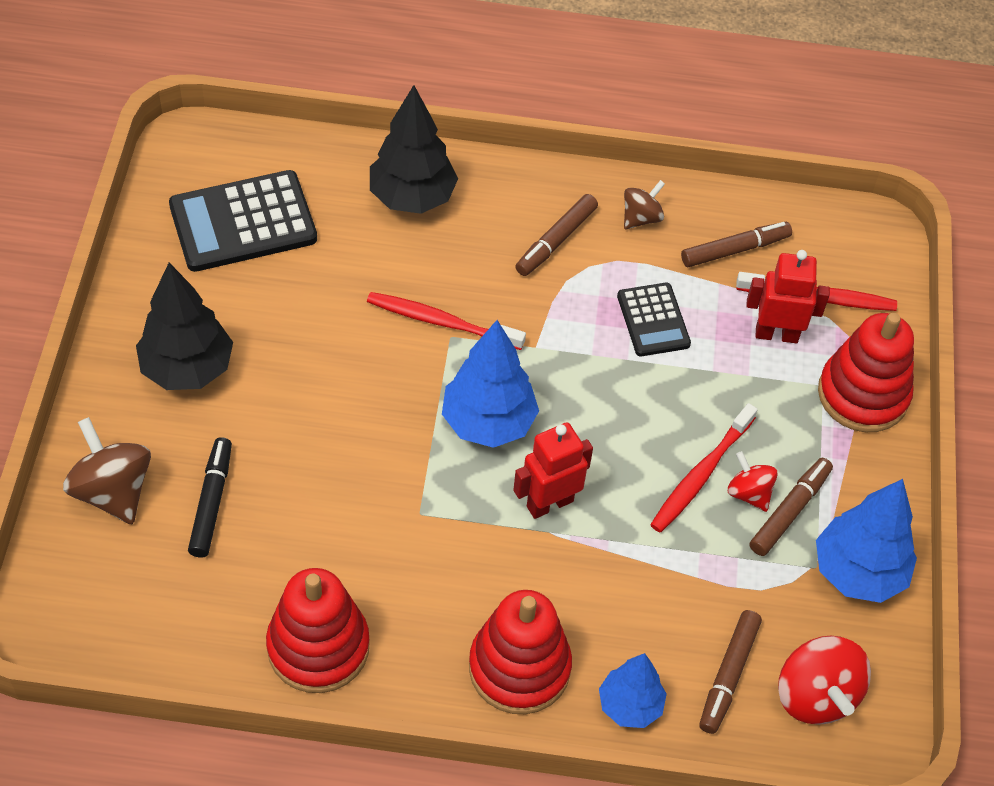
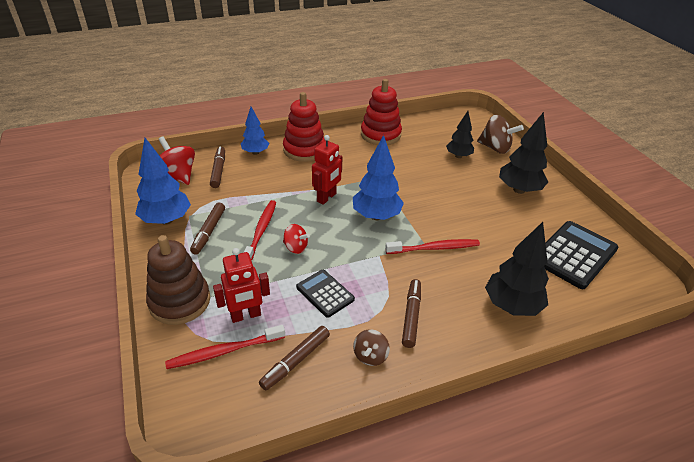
camera: 155 degrees right, 15 degrees down
(211, 502) = (458, 156): black marker -> black tree
(749, 493) = (233, 232): red spinning top -> red spinning top (296, 247)
(863, 394) = (180, 301): red stacking toy -> brown stacking toy

